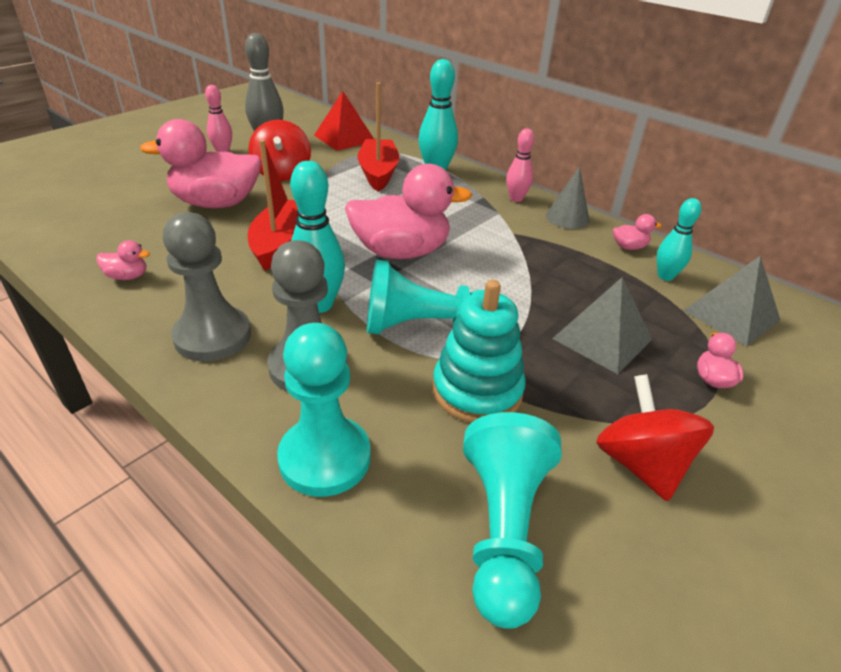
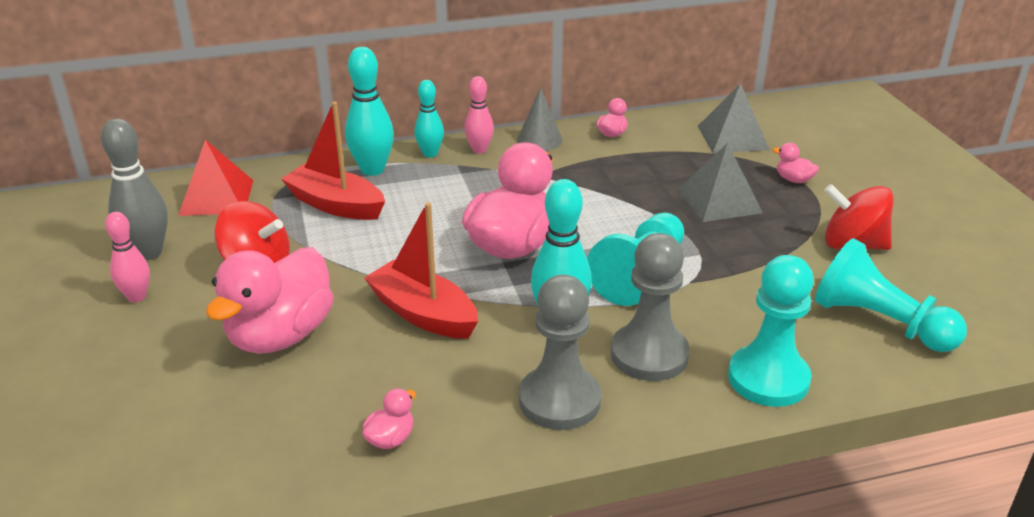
camera: 55 degrees left, 5 degrees down
(477, 390) = (739, 280): turquoise stacking toy -> none
(665, 276) = (665, 138): turquoise bowling pin -> turquoise bowling pin (430, 154)

